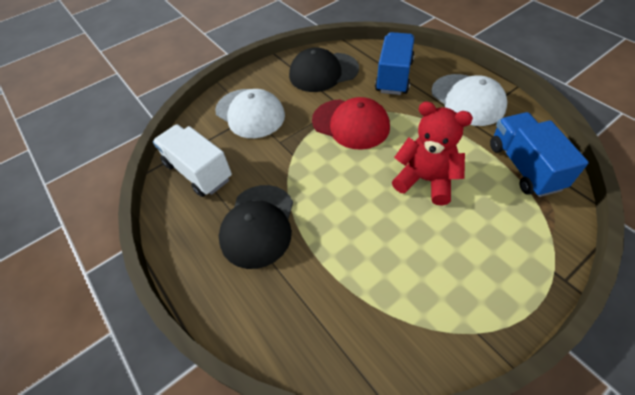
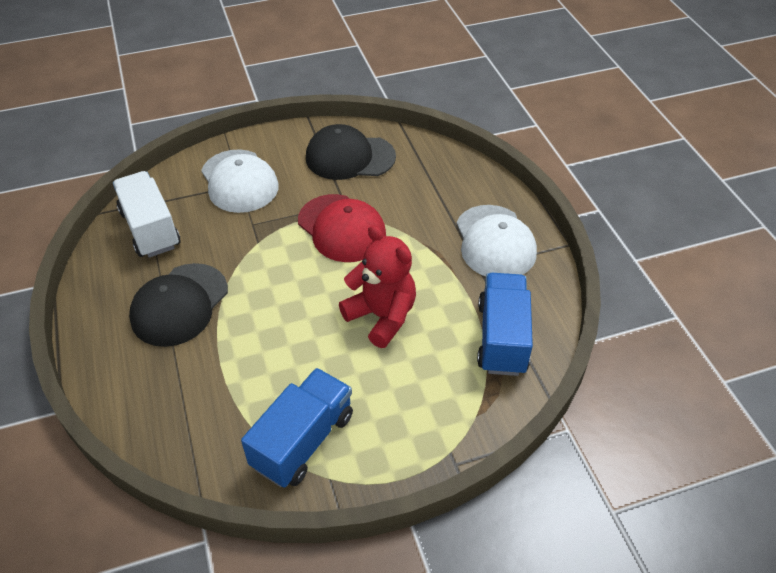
camera: 15 degrees right, 5 degrees down
(394, 76) = (428, 187): blue truck -> blue truck (303, 440)

